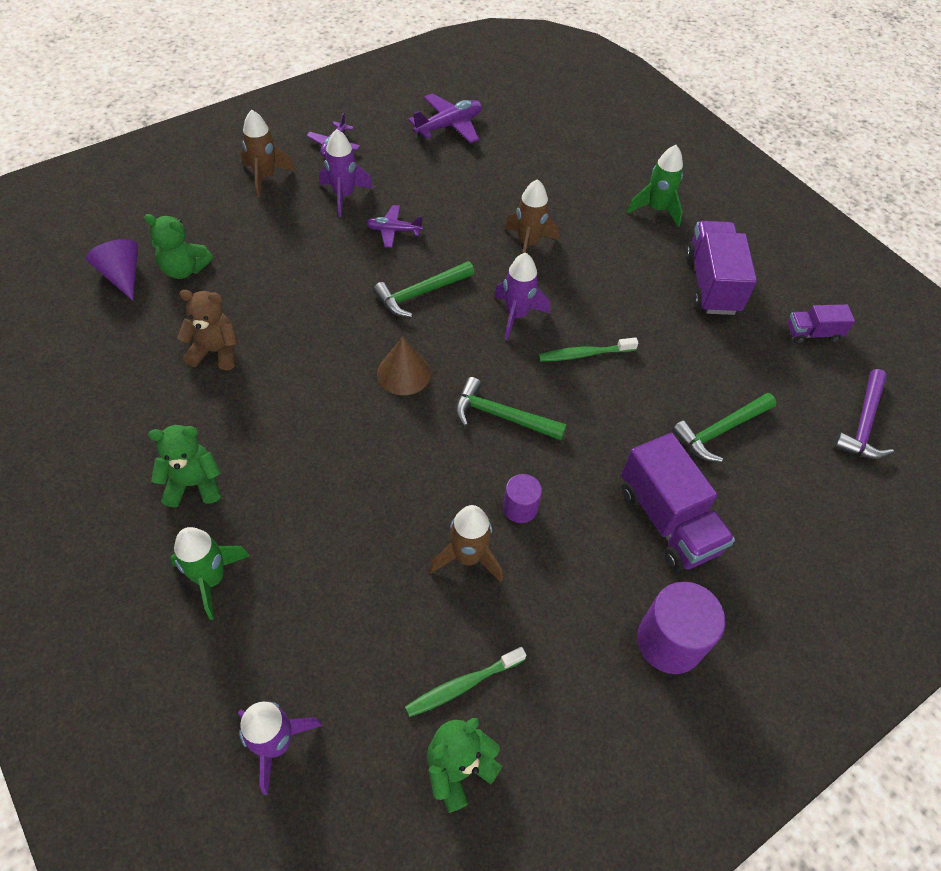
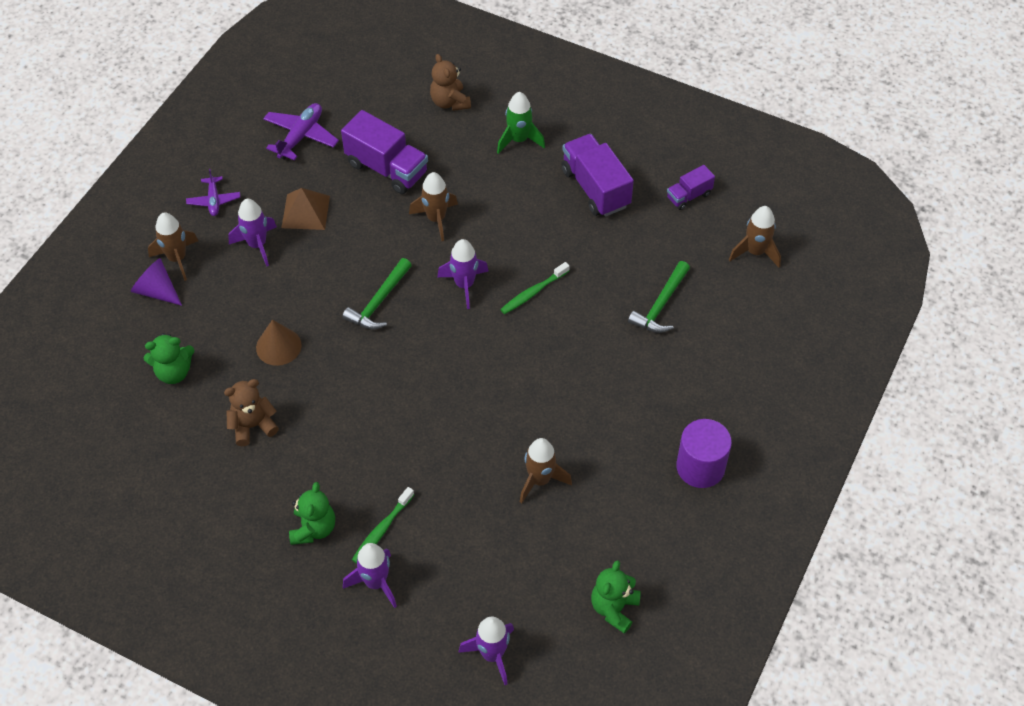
camera: 25 degrees left, 0 degrees up
(122, 275) = (126, 402): purple cone -> purple cone (156, 291)
(194, 484) = (313, 528): green teddy bear -> green teddy bear turned 135 degrees clockwise
(211, 579) = (376, 582): green rocket -> purple rocket
(393, 231) = (320, 257): purple plane -> none
(403, 373) = (409, 372): brown cone -> brown cone (278, 346)
(408, 187) = (306, 212): none -> brown pyramid
(463, 685) = (587, 560): green toothbrush -> green toothbrush (382, 529)
(501, 416) = (501, 370): green hammer -> none
(520, 508) = (554, 429): purple cylinder -> none
(607, 152) = (450, 102): none -> brown teddy bear
(668, 520) = (658, 388): purple truck -> purple truck (387, 168)
(863, 424) = (755, 252): purple hammer -> brown rocket

